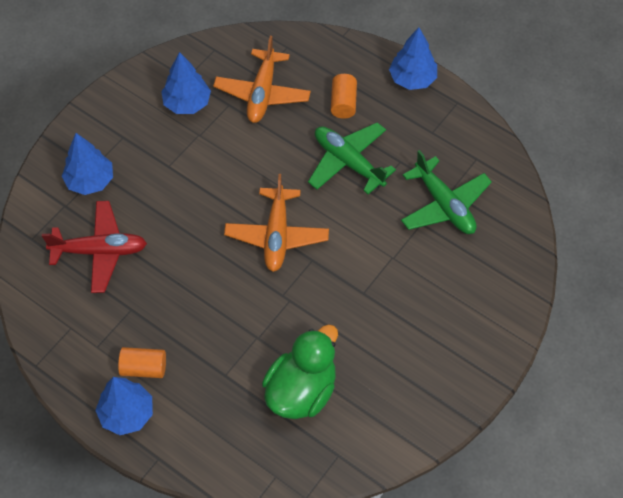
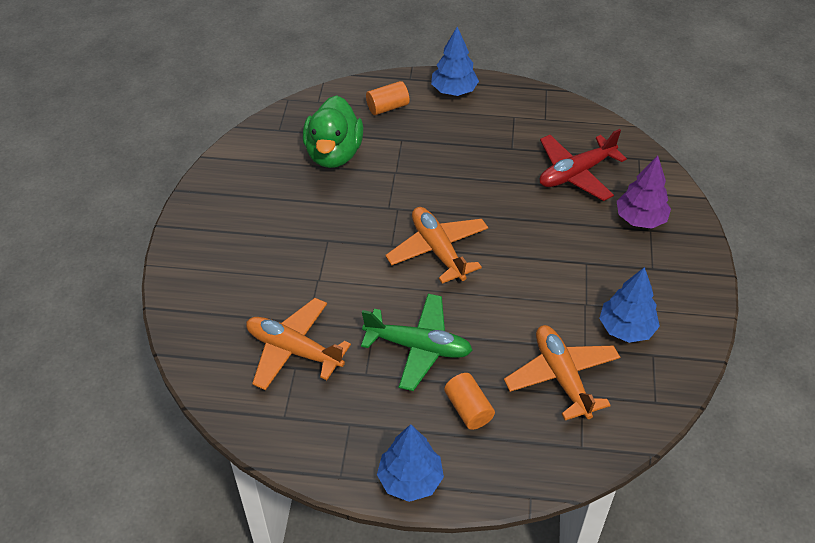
camera: 150 degrees right, 10 degrees down
(90, 181) = (640, 219): blue tree -> purple tree
(144, 368) = (466, 119): orange cylinder -> orange cylinder (387, 107)
(444, 205) = (294, 350): green plane -> orange plane

